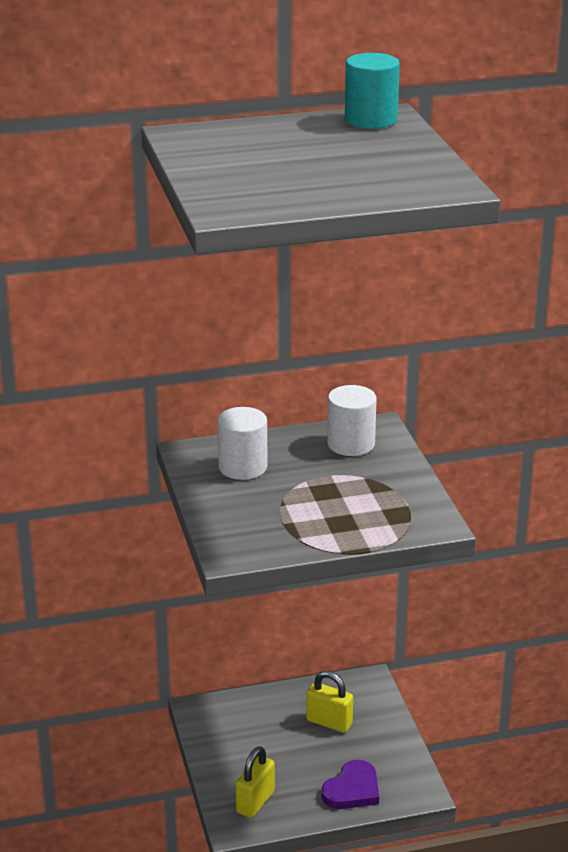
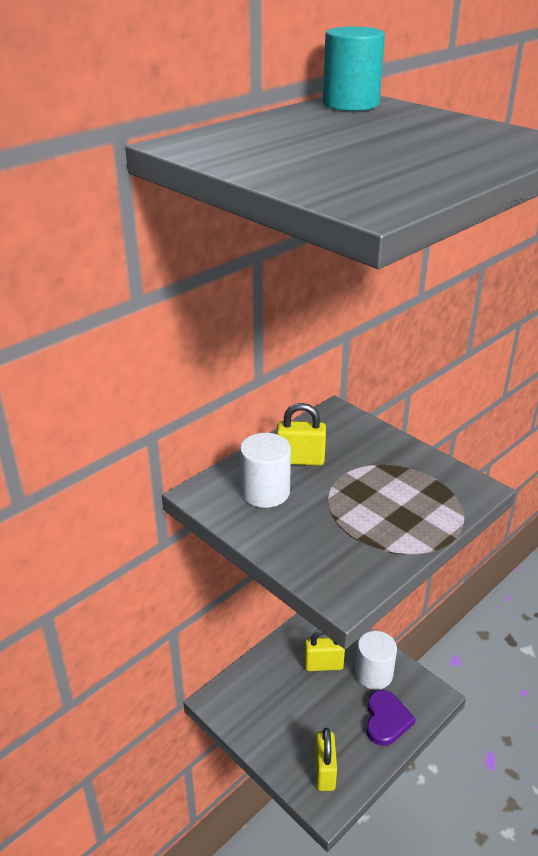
camera: 30 degrees left, 5 degrees up
(300, 453) = (300, 460): none -> yellow padlock
(351, 444) = (332, 436): white cylinder -> white cylinder (373, 674)

